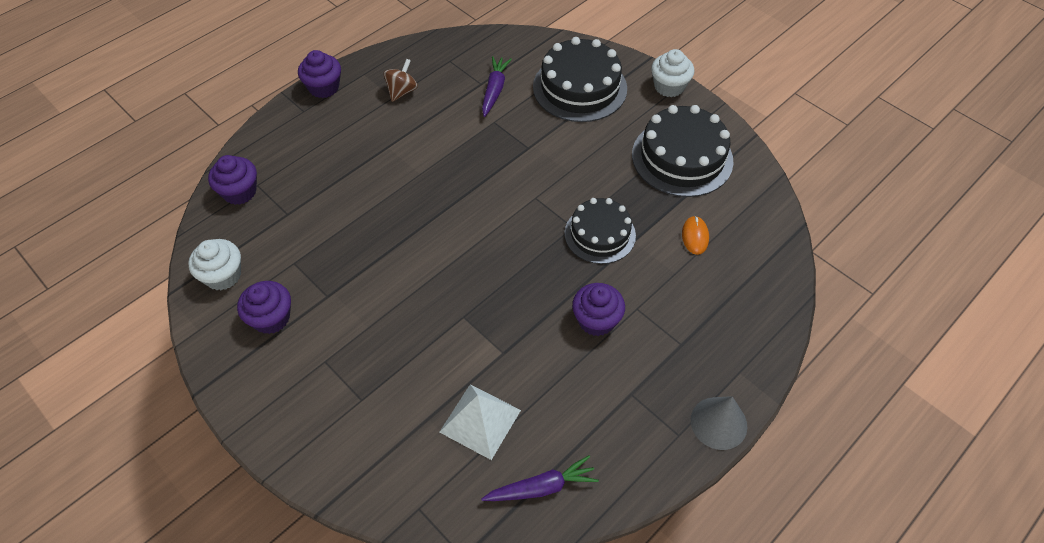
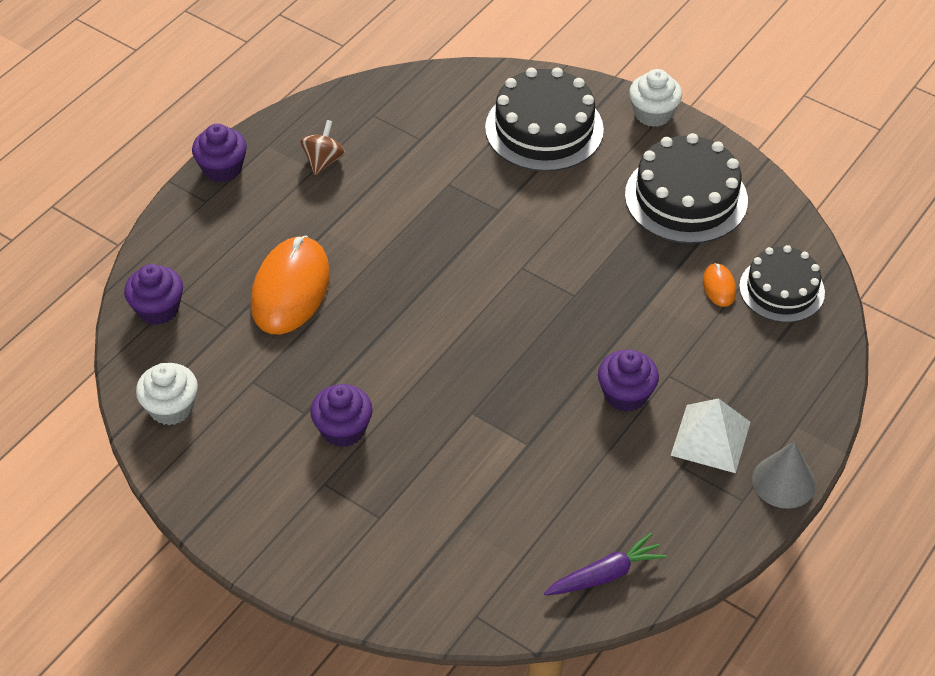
camera: 10 degrees left, 5 degrees down
(271, 318) = (246, 446): purple cupcake -> purple cupcake (343, 429)
(346, 190) = (290, 289): none -> orange mouse
(480, 421) = (520, 519): white pyramid -> white pyramid (710, 438)
(494, 90) = (439, 145): purple carrot -> none
(600, 234) = (608, 299): black cake -> black cake (781, 289)

